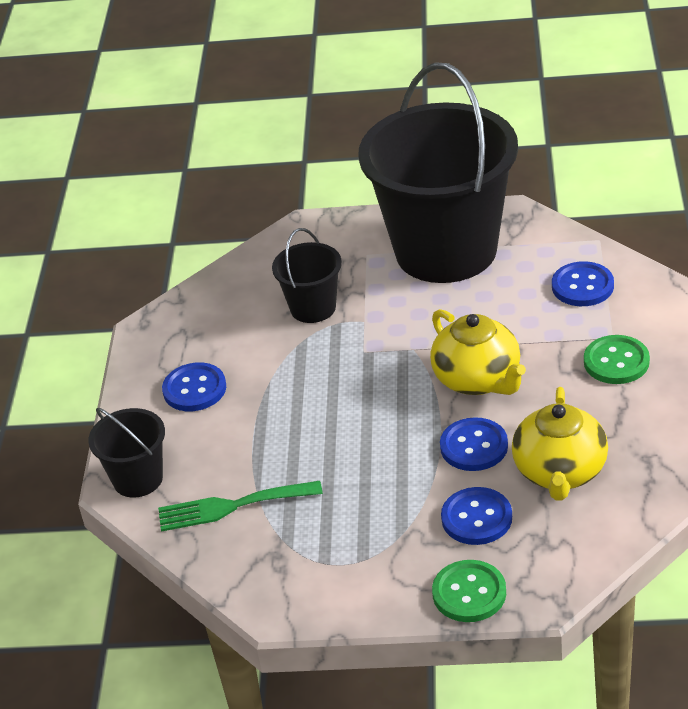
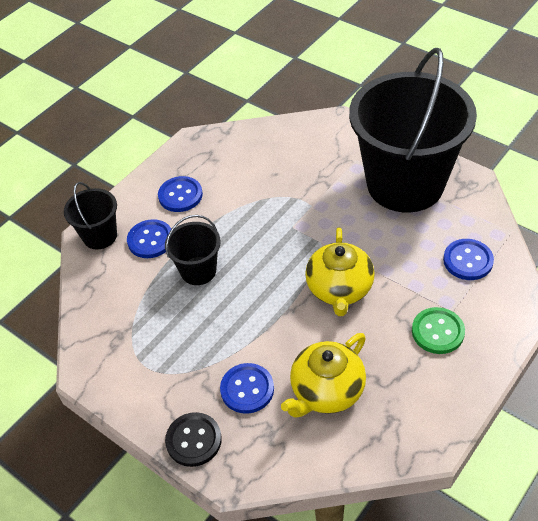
camera: 35 degrees right, 10 degrees up
(231, 506) = (127, 286): green fork -> none
(313, 308) = (291, 179): black bucket -> black bucket (198, 271)
(469, 593) = (193, 440): green button -> black button
(474, 446) = (293, 336): blue button -> blue button (150, 240)

